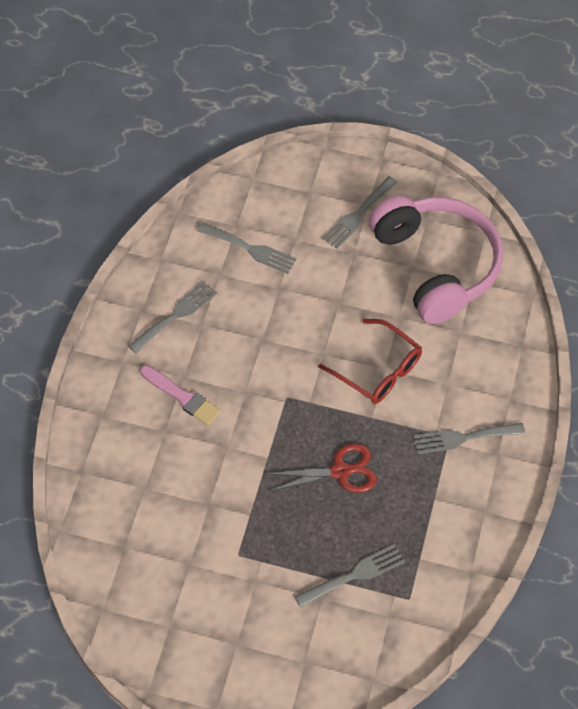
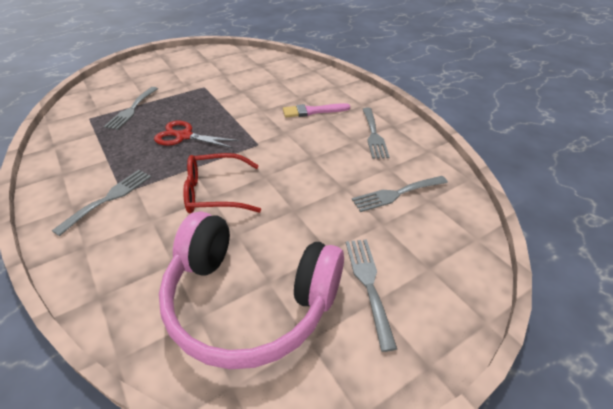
camera: 135 degrees right, 15 degrees down
(340, 471) = (184, 136): red scissors -> red scissors turned 75 degrees clockwise

